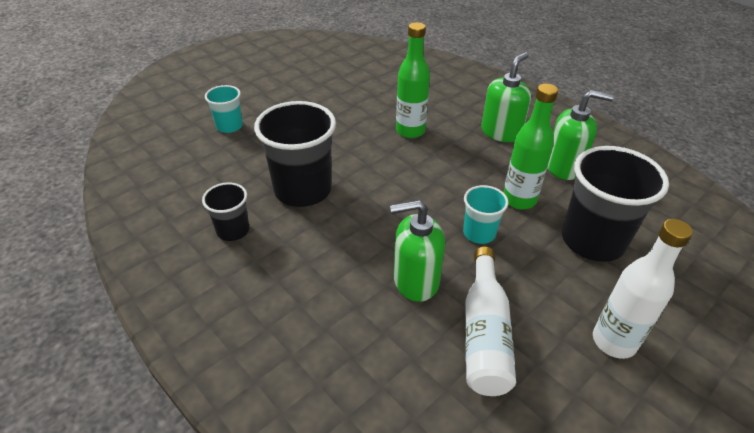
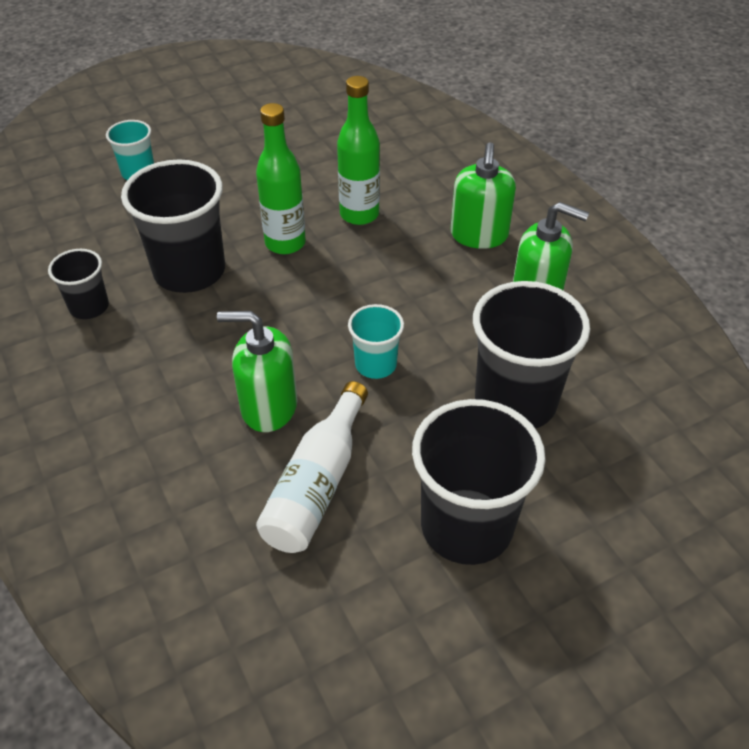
camera: 15 degrees right, 5 degrees up
(501, 132) = (479, 235): green soap dispenser -> green soap dispenser turned 135 degrees clockwise
(519, 200) = (450, 331): green bottle -> green bottle (285, 243)
(614, 341) = (466, 526): white bottle -> black cup

